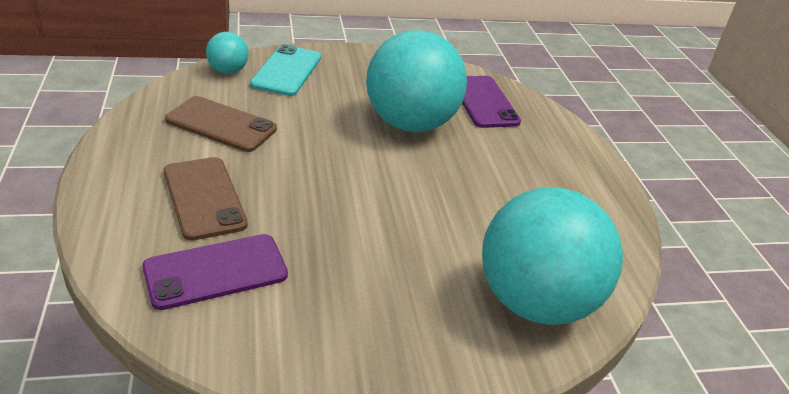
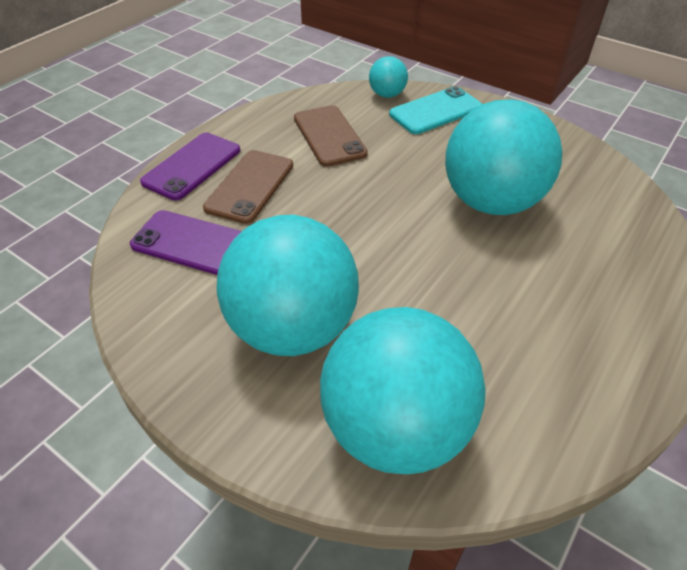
camera: 50 degrees right, 10 degrees up
(390, 284) = (293, 328): none -> turquoise ball
(484, 102) = (603, 214): purple phone -> purple phone (192, 166)

